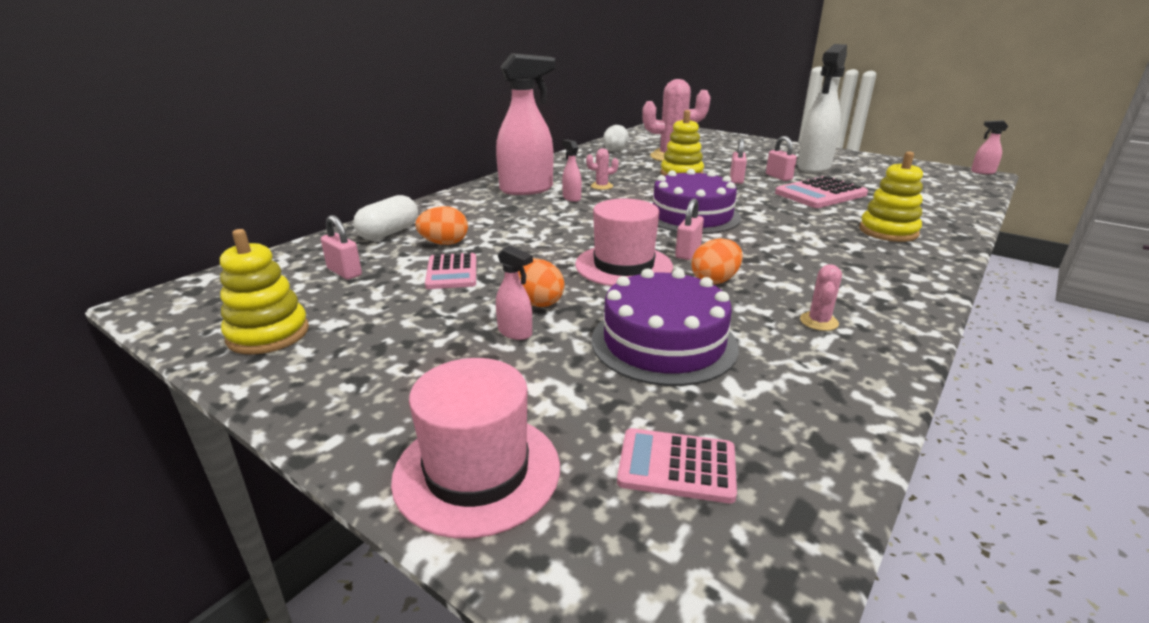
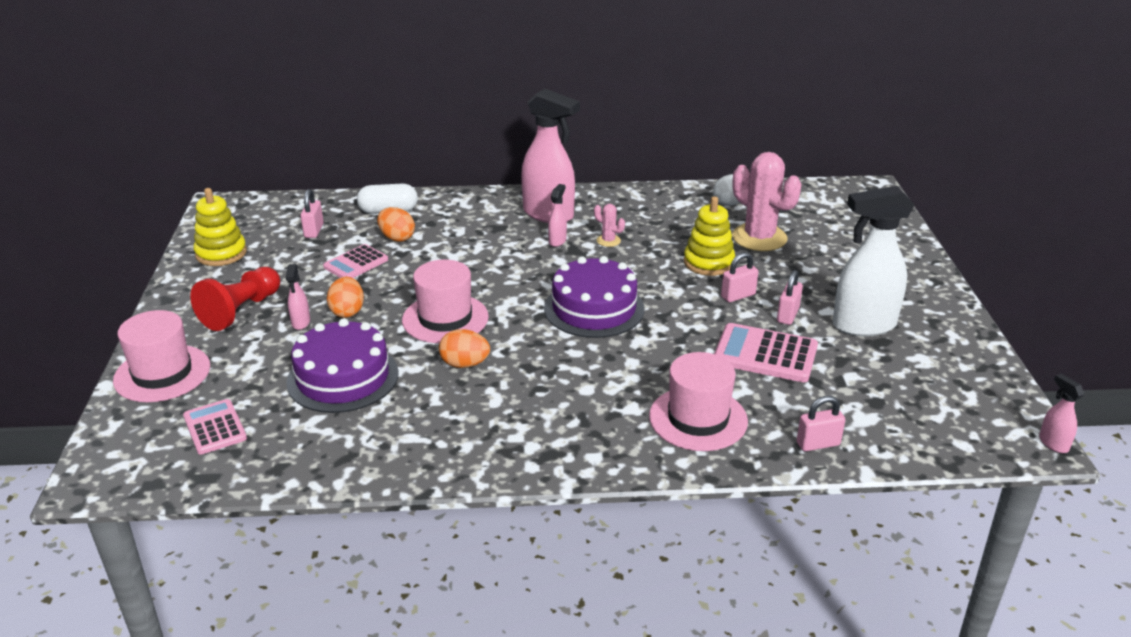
camera: 50 degrees right, 5 degrees up
(424, 361) = (241, 311): none -> red pawn
(687, 252) = (505, 335): pink padlock -> pink padlock (818, 444)
(819, 321) = (442, 428): pink cactus -> none
(888, 231) = (698, 419): yellow stacking toy -> pink hat

